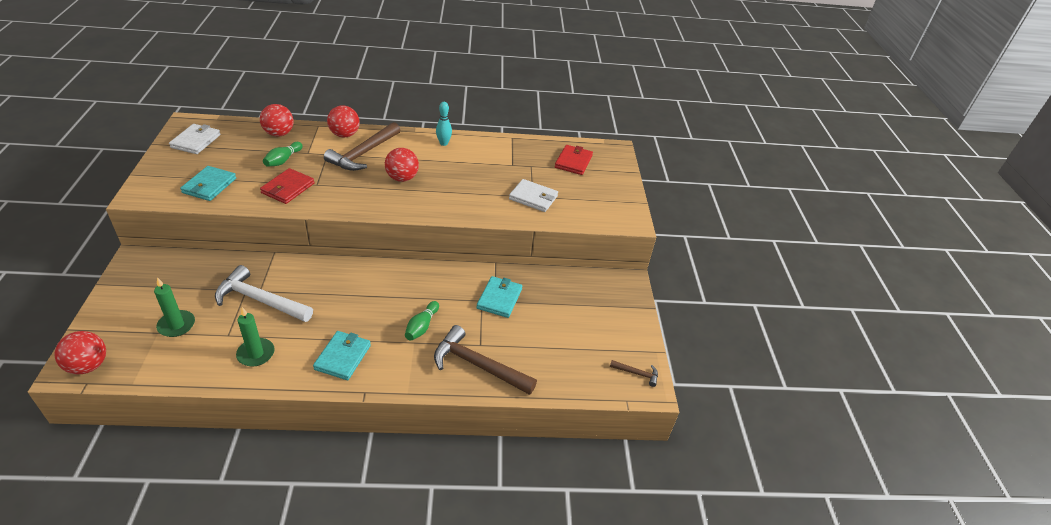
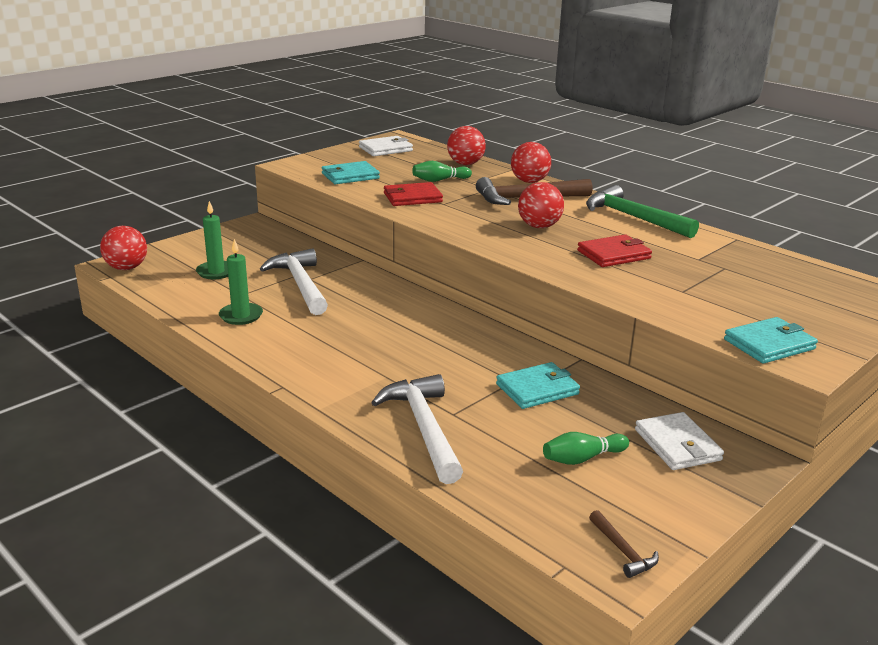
camera: 50 degrees right, 15 degrees down
(343, 357) = (304, 353): turquoise wallet -> turquoise wallet (769, 344)
(422, 326) = (413, 369): green bowling pin -> green bowling pin (582, 458)
(443, 143) = (633, 218): turquoise bowling pin -> green hammer
(478, 365) = (424, 428): brown hammer -> white hammer
(533, 197) = (681, 292): white wallet -> white wallet (677, 445)
(573, 162) = (799, 284): red wallet -> red wallet (614, 254)

